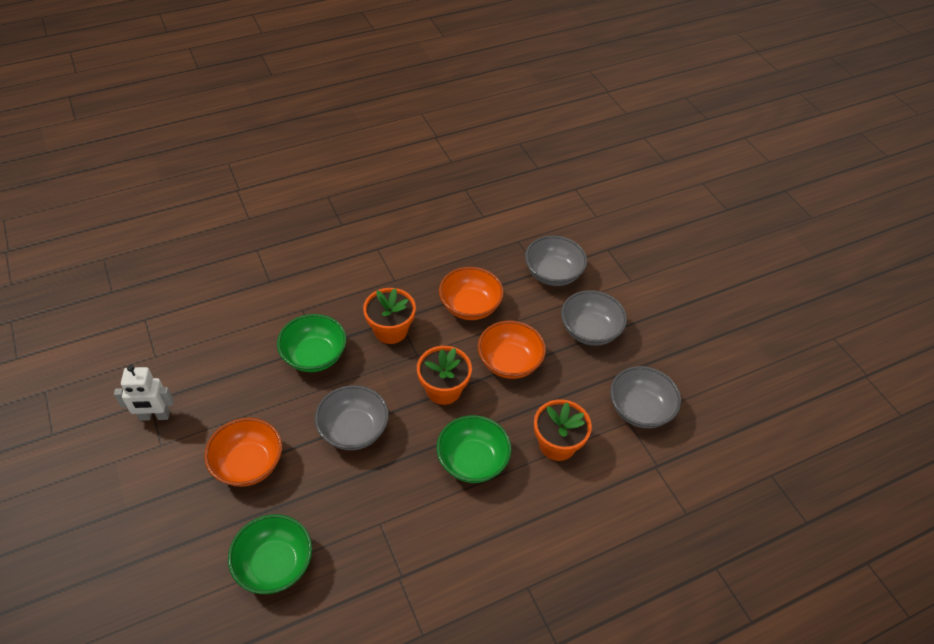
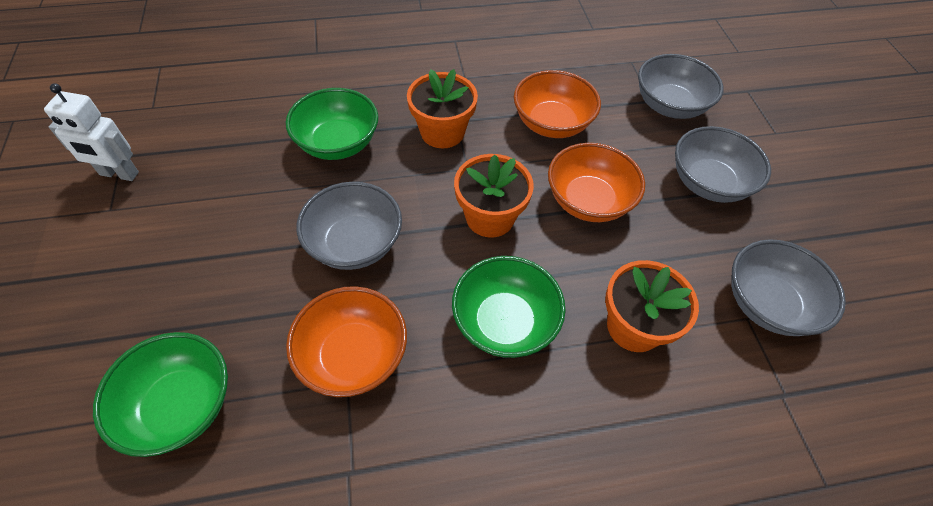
camera: 15 degrees right, 5 degrees up
(248, 464) = (204, 257): orange bowl -> orange bowl (353, 356)

